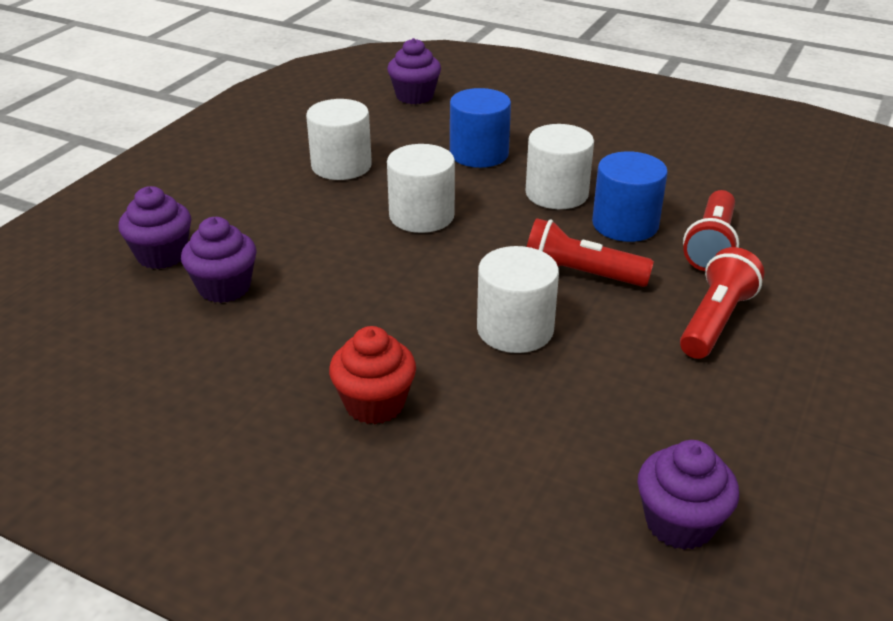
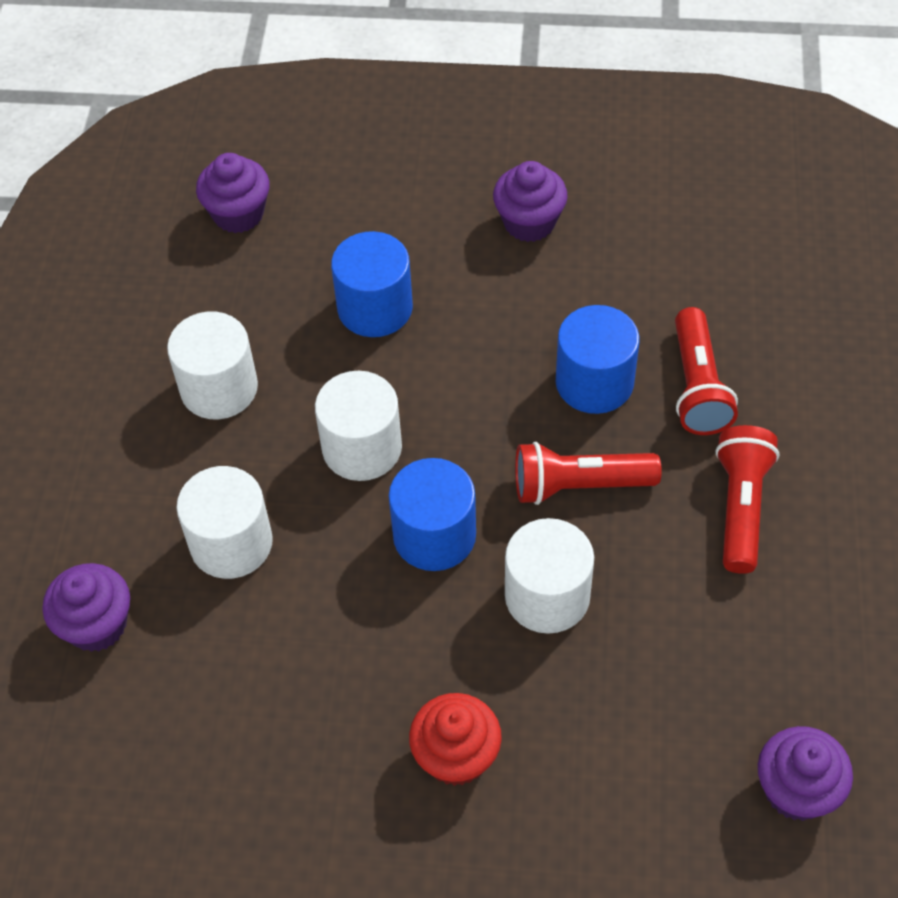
camera: 20 degrees left, 20 degrees up
(224, 287) = (202, 650): purple cupcake -> purple cupcake (529, 222)
(445, 273) = (434, 535): none -> blue cylinder
(556, 194) = (497, 353): white cylinder -> white cylinder (231, 543)

